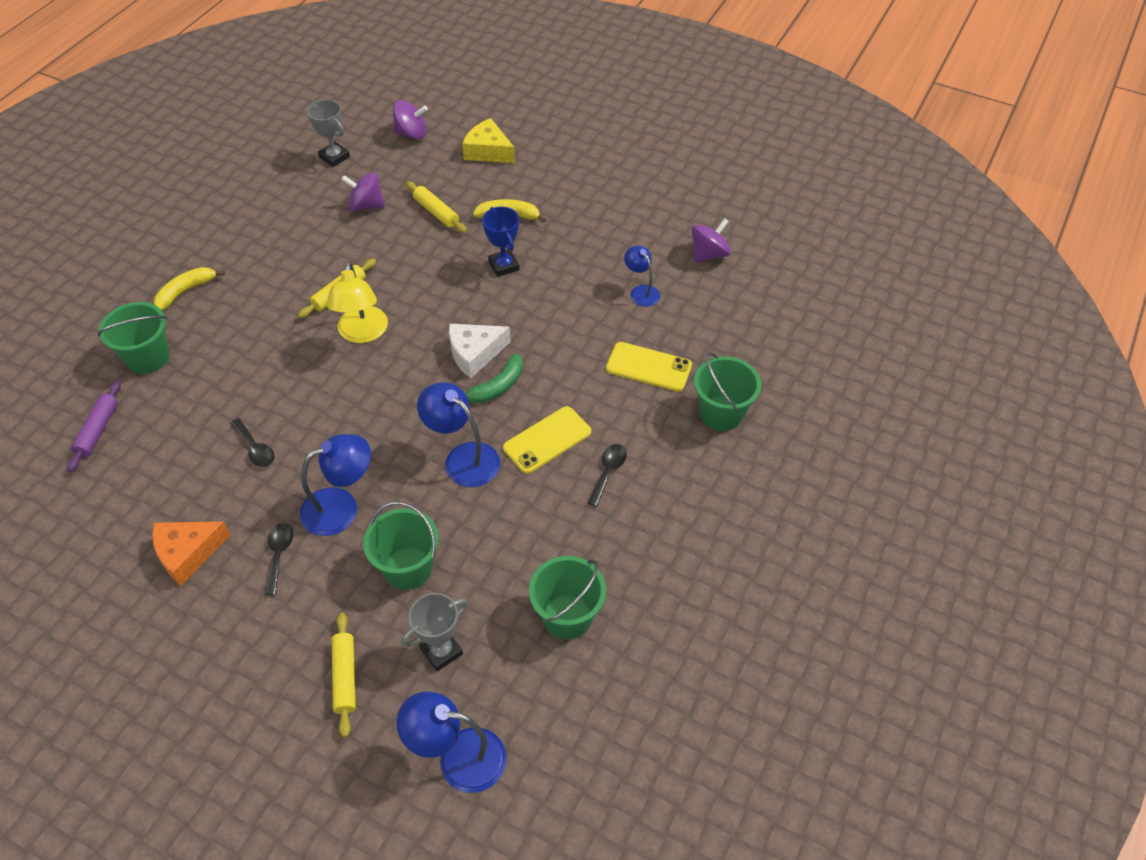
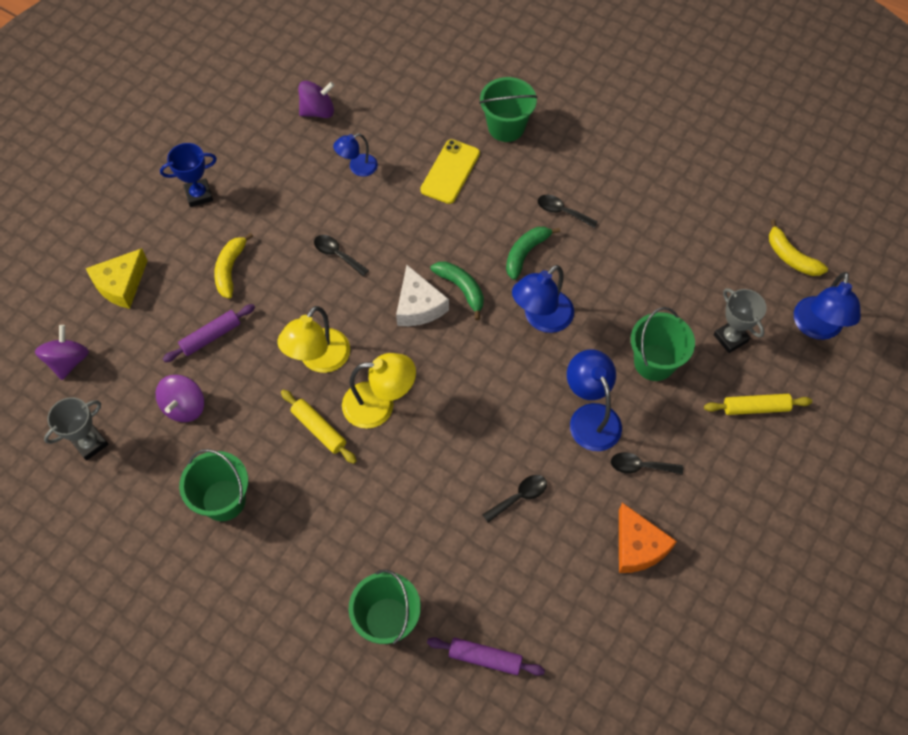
camera: 85 degrees left, 10 degrees up
(185, 291) = (290, 592): yellow banana -> yellow banana (790, 257)
(412, 286) = (319, 360): none -> yellow lamp
(436, 212) = (211, 336): yellow rolling pin -> purple rolling pin
(504, 266) = (304, 277): blue trophy -> blue trophy (199, 195)
(532, 287) = (337, 254): none -> black spoon
(547, 440) = (525, 253): yellow phone -> green banana
(567, 616) = (698, 250): green bucket -> green bucket (223, 500)
(709, 254) = (318, 111): purple spinning top -> purple spinning top turned 105 degrees clockwise

